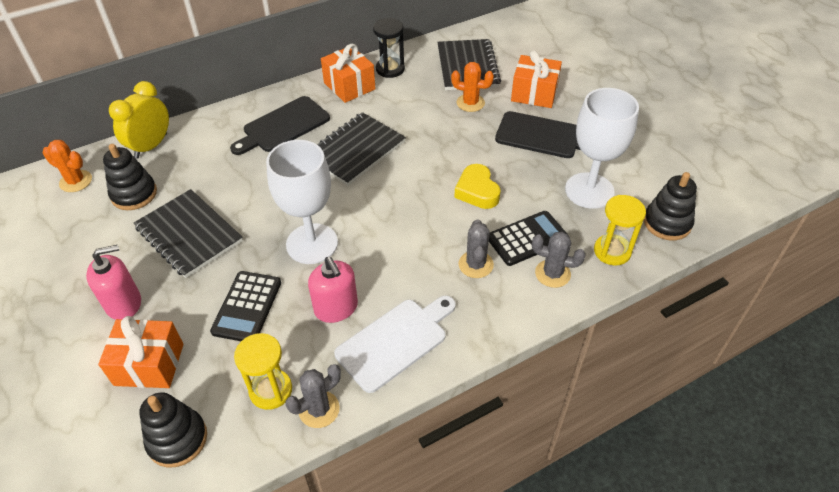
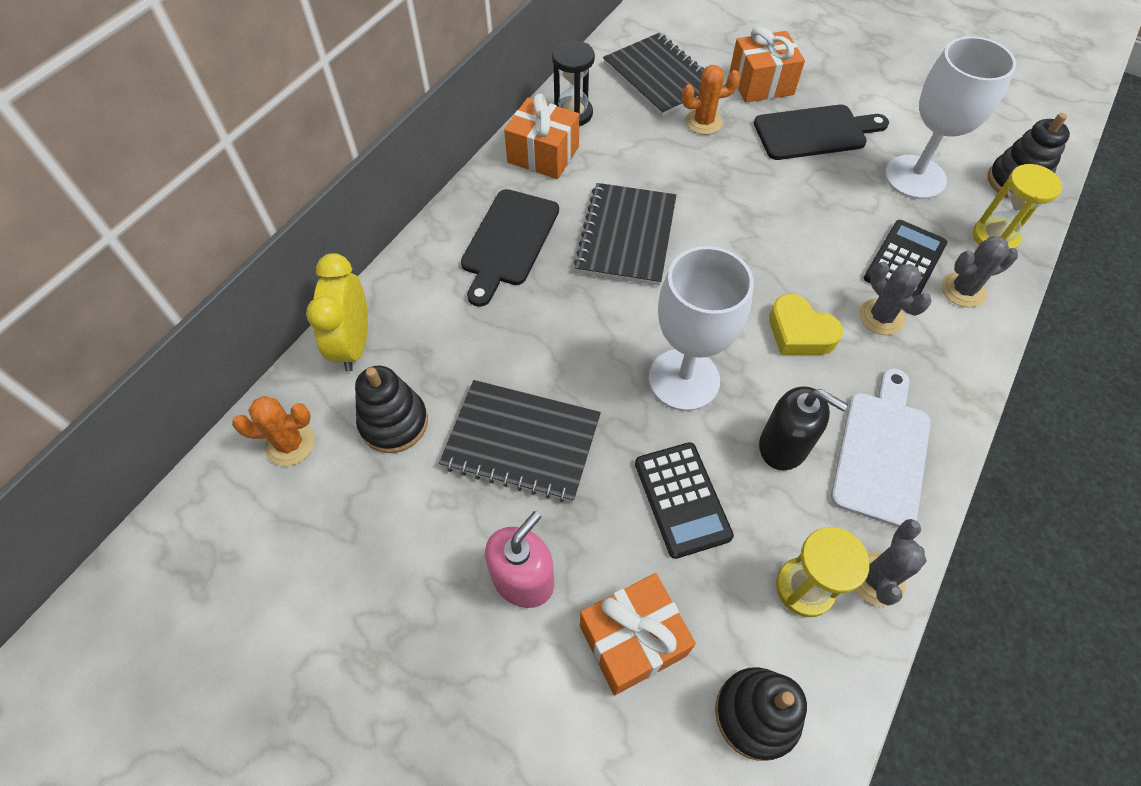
camera: 30 degrees left, 10 degrees up
(336, 308) = (784, 445): pink soap dispenser -> black soap dispenser
(477, 191) = (805, 228): yellow heart -> yellow heart (799, 332)

